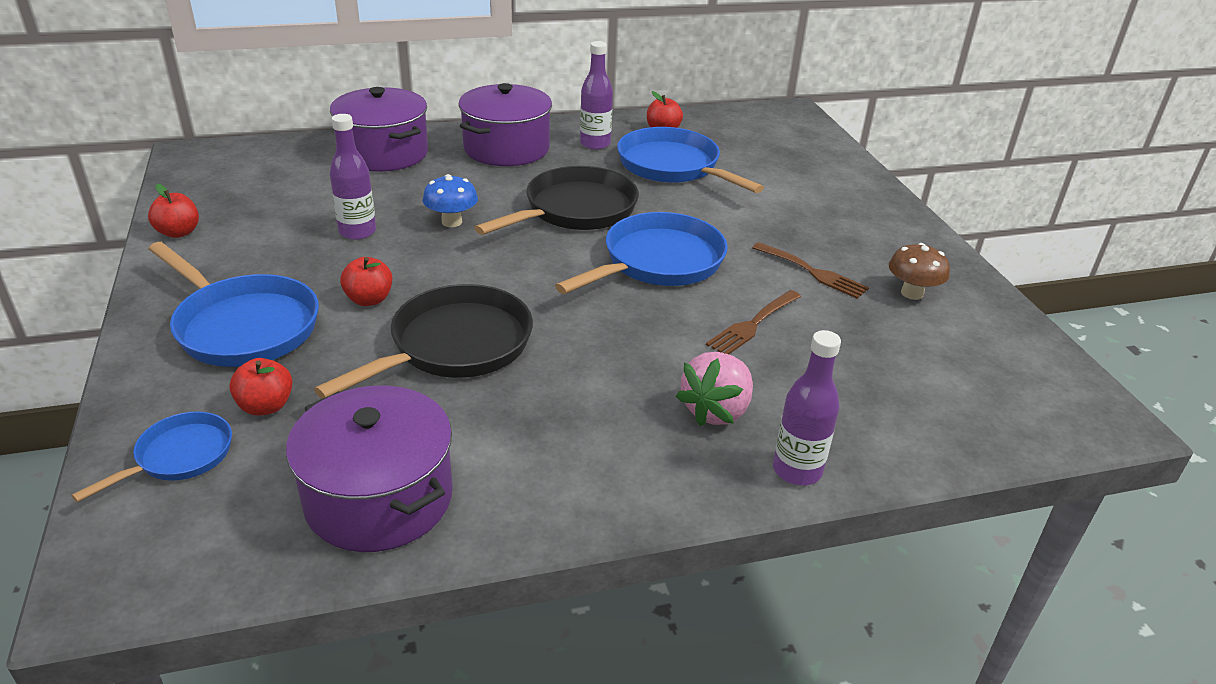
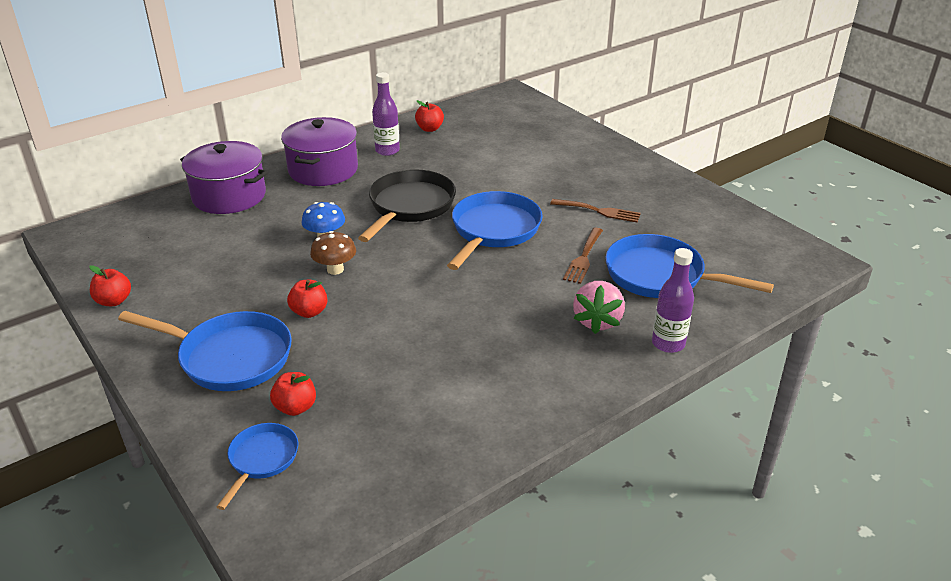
camera: 20 degrees left, 0 degrees up
(357, 232) = (259, 263): purple bottle -> none
(379, 498) = (423, 442): purple pot -> none
(454, 346) = (397, 328): black pan -> none
(673, 167) = (456, 156): blue pan -> blue pan (660, 276)
(912, 293) = (668, 210): brown mushroom -> brown mushroom (335, 269)

